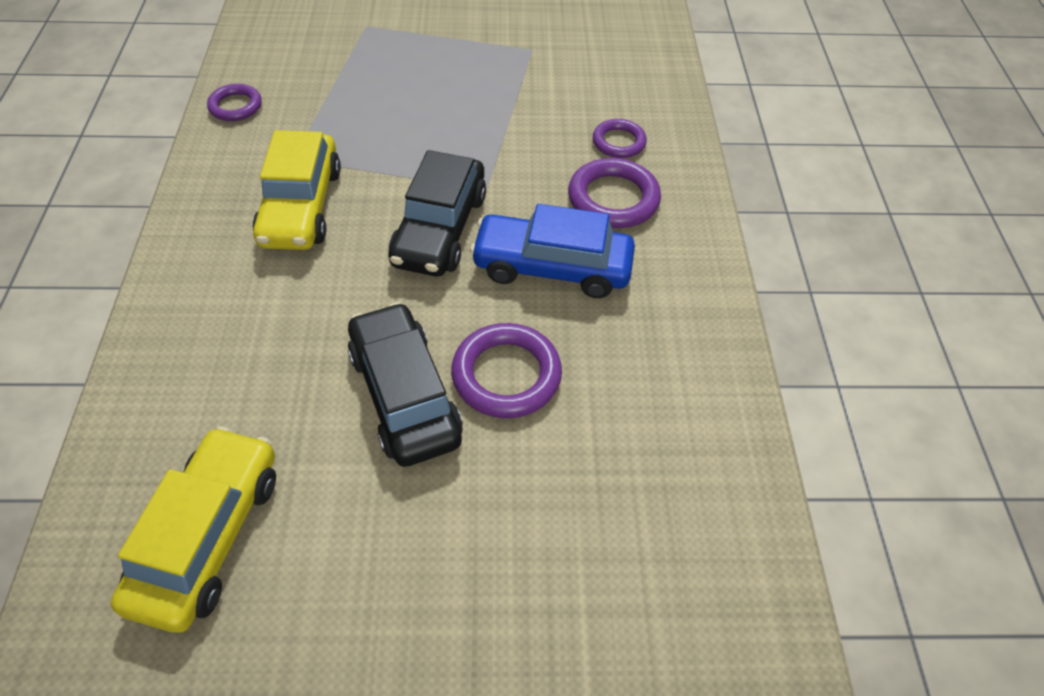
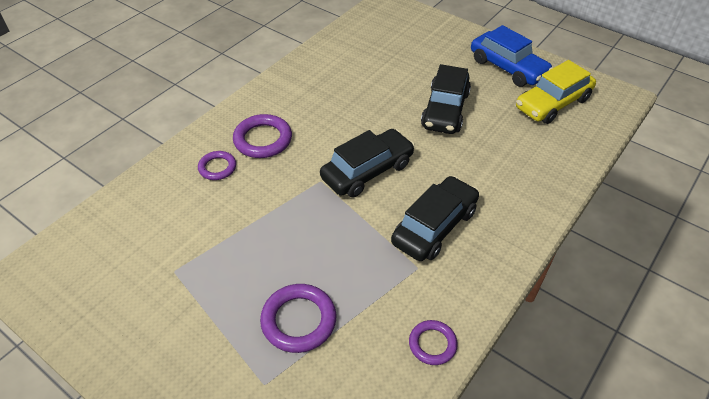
camera: 140 degrees left, 5 degrees down
(301, 206) = (434, 227): yellow car -> black car
(506, 375) = (396, 97): purple ring -> purple ring (299, 320)
(552, 267) = (331, 125): blue car -> blue car (508, 68)

